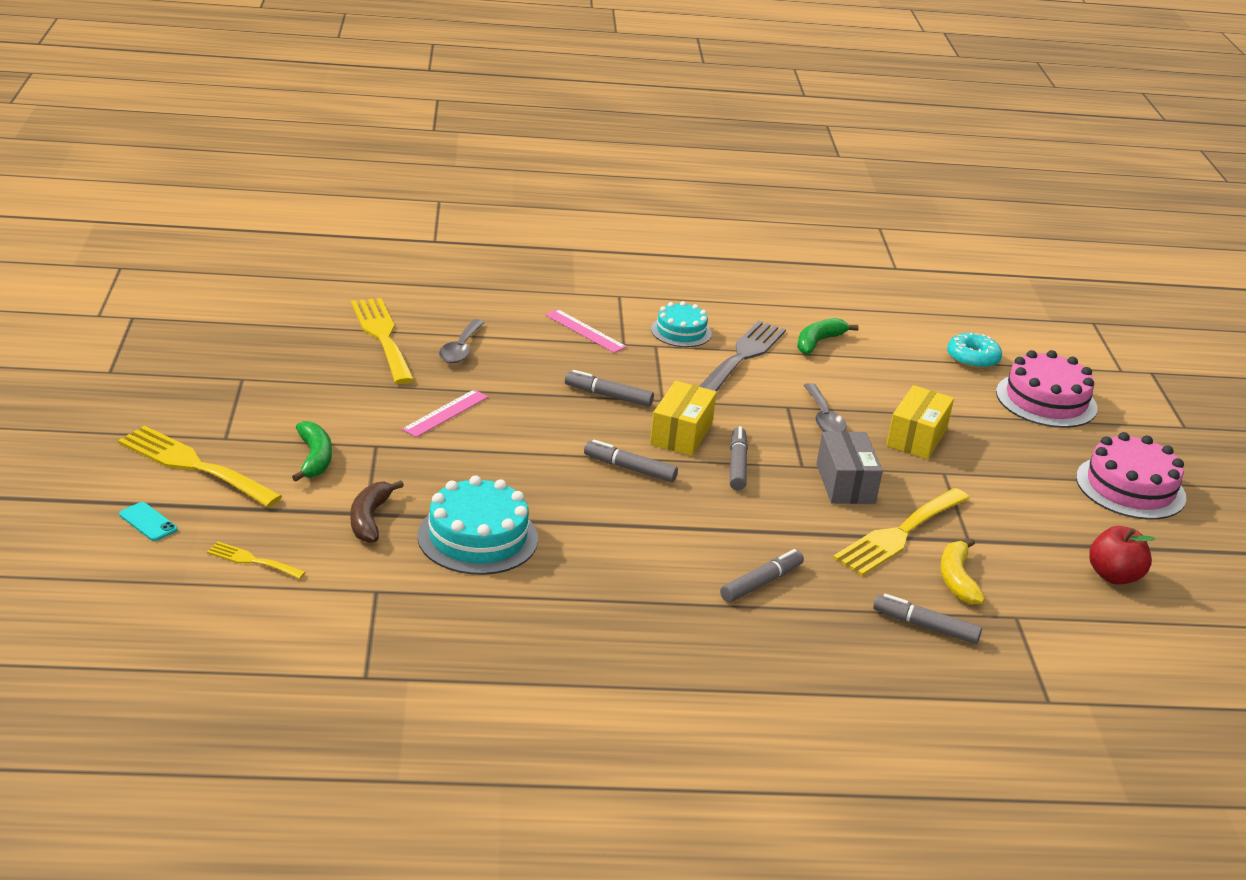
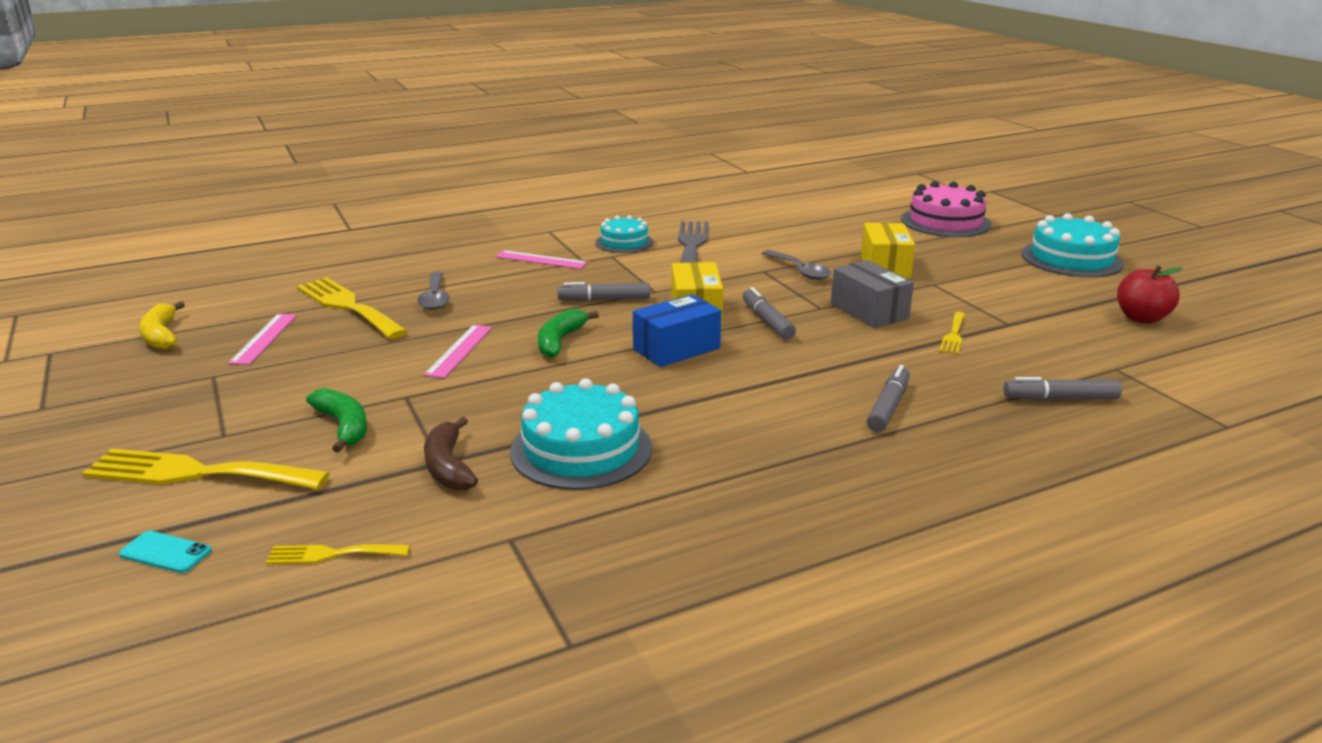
camera: 20 degrees left, 5 degrees down
(297, 352) = (264, 338): none -> pink ruler
(630, 468) = (676, 349): grey marker -> blue box
(818, 342) = (741, 225): green banana -> green banana (560, 341)
(899, 534) = (953, 335): yellow fork -> yellow fork, size x0.50
(957, 579) = (1038, 355): yellow banana -> yellow banana (161, 335)
(972, 358) = (864, 210): turquoise donut -> none
(1130, 487) = (1071, 259): pink cake -> turquoise cake

